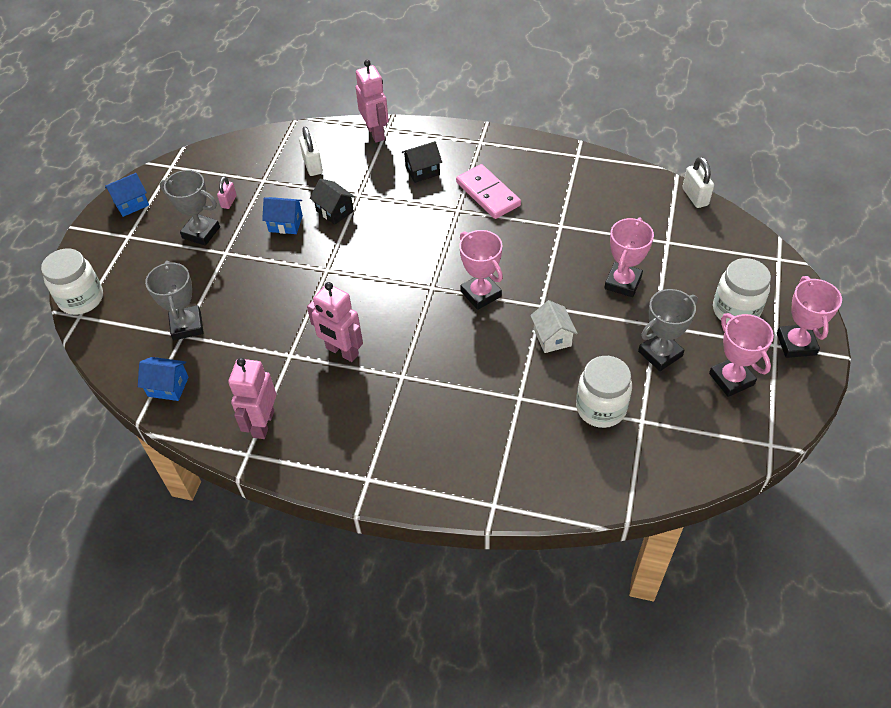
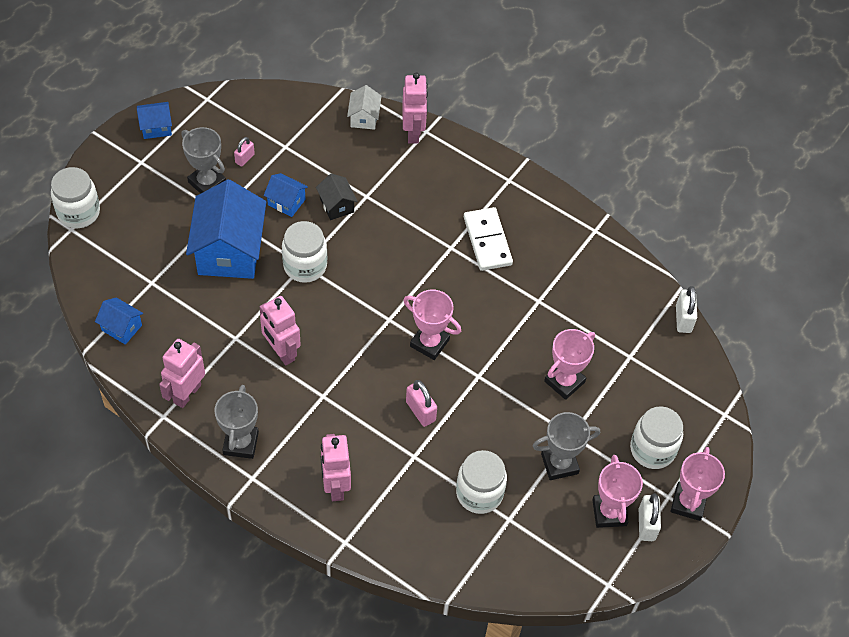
camera: 15 degrees right, 5 degrees up
(187, 326) = (159, 274): grey trophy -> grey trophy (241, 443)
(249, 282) = (229, 251): none -> blue house
(313, 166) = (338, 147): white padlock -> white padlock (646, 524)
(329, 270) = (305, 266): none -> white jar
(422, 171) = (438, 192): black house -> none
(456, 454) = (335, 486): none -> pink robot
(481, 294) = (429, 343): pink trophy -> pink trophy turned 45 degrees counterclockwise
(488, 194) = (487, 241): pink domino -> white domino
(504, 355) = (420, 411): none -> pink padlock
(552, 337) = (472, 410): white house -> white house (364, 117)

